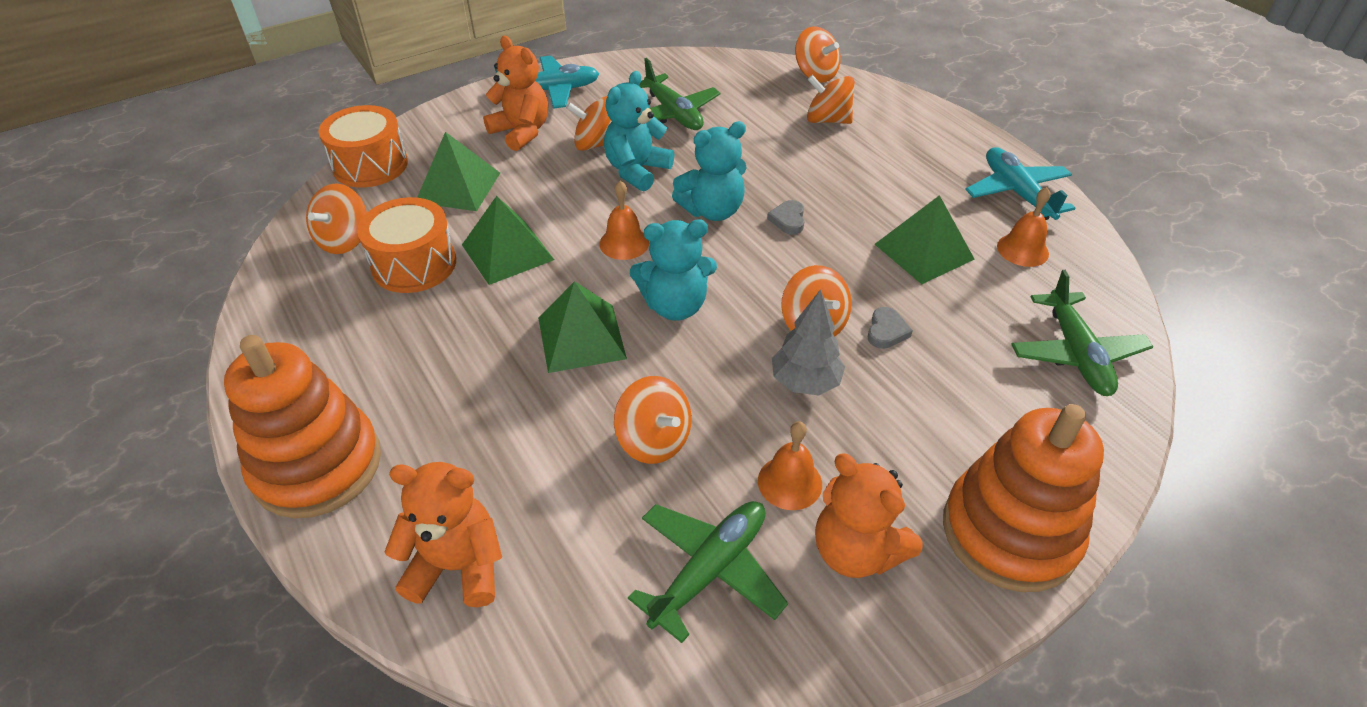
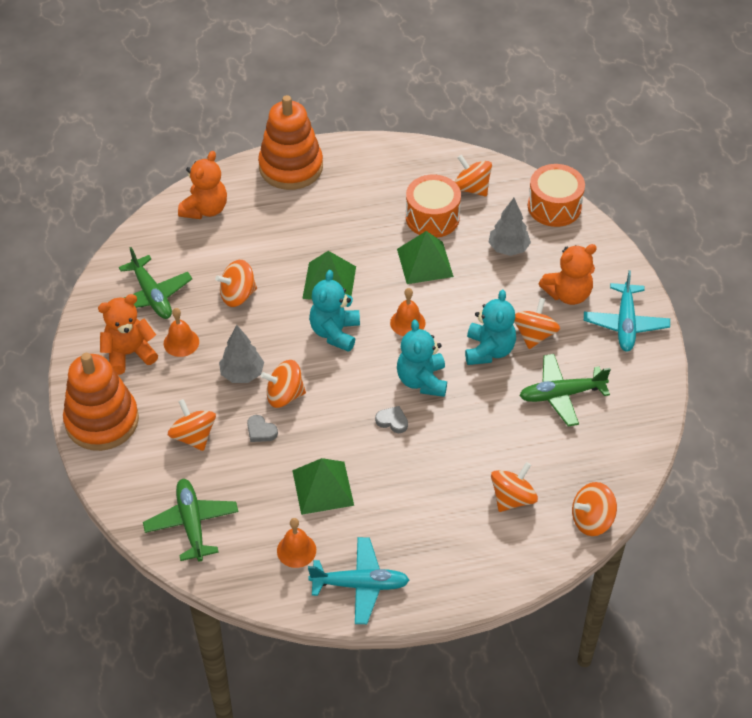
camera: 110 degrees right, 5 degrees up
(458, 187) = (508, 248): green pyramid -> grey tree
(637, 171) = (489, 350): turquoise teddy bear -> turquoise teddy bear turned 45 degrees clockwise
(948, 400) = (193, 436): none -> orange spinning top
(1076, 353) = (192, 523): green plane -> green plane turned 60 degrees clockwise

